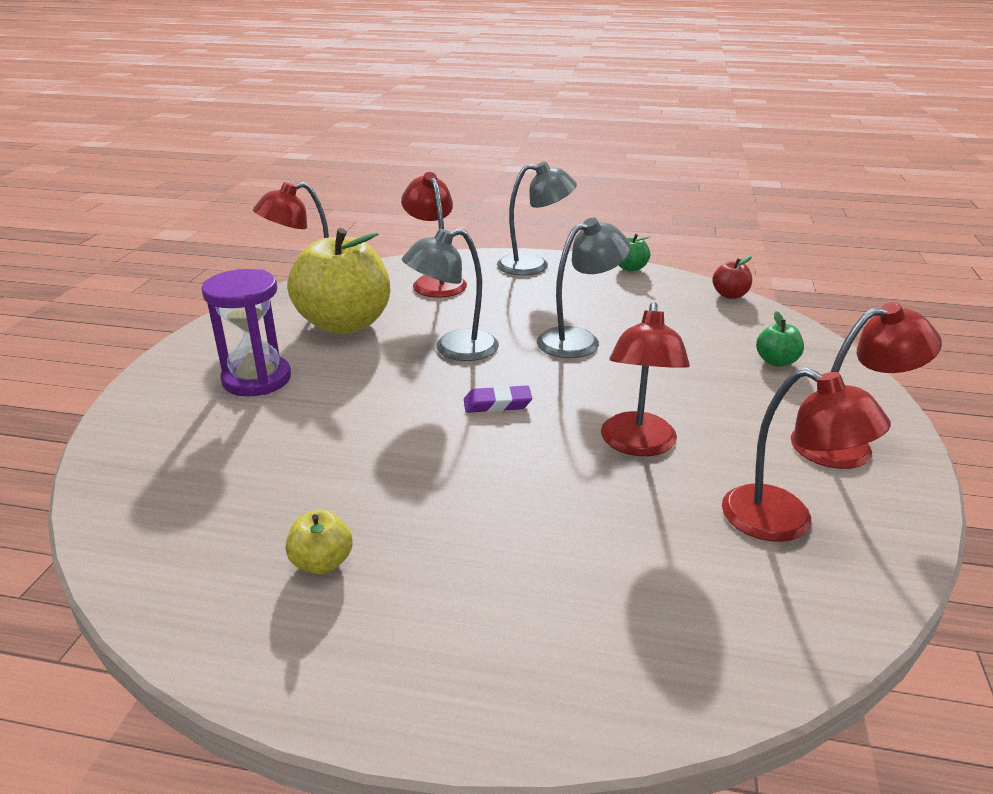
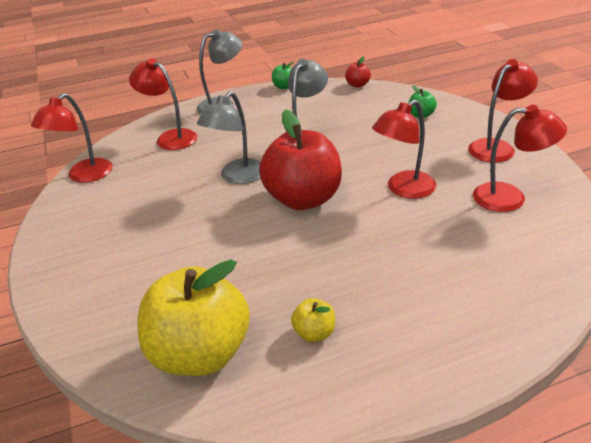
camera: 30 degrees left, 5 degrees up
(257, 379) = (127, 250): purple hourglass -> none
(345, 324) = (142, 189): yellow apple -> yellow apple (200, 354)
(497, 404) = (303, 199): purple eraser -> red apple
(638, 445) = (404, 189): red lamp -> red lamp turned 75 degrees clockwise

